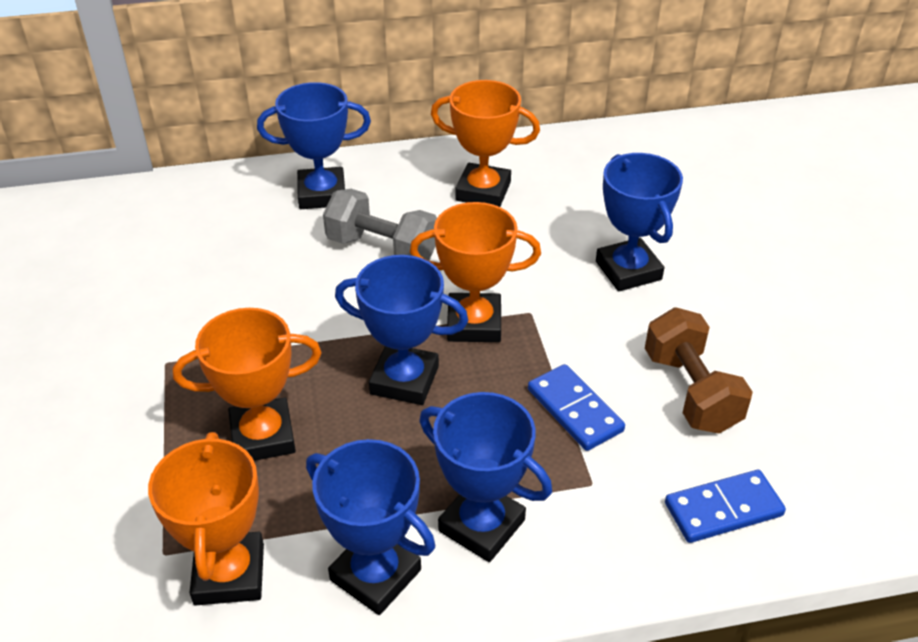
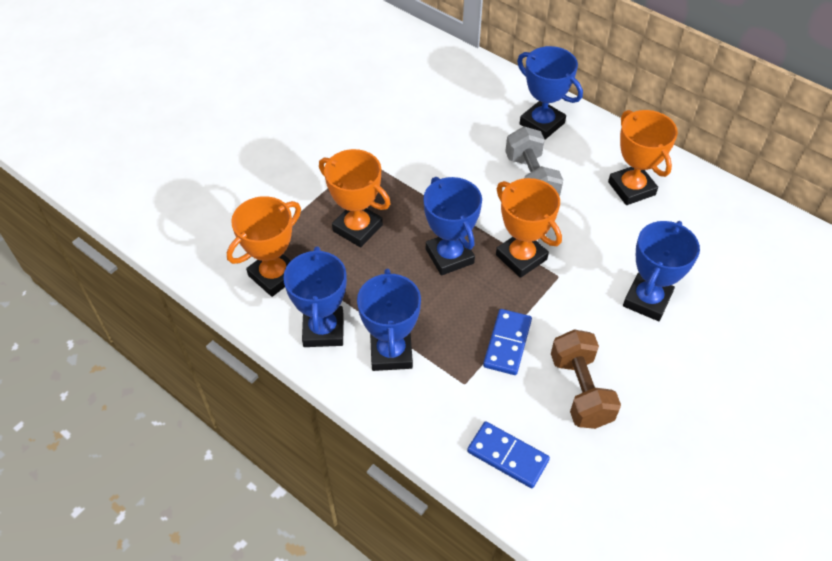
camera: 50 degrees right, 10 degrees up
(690, 391) = (580, 390): brown dumbbell -> brown dumbbell turned 45 degrees counterclockwise

